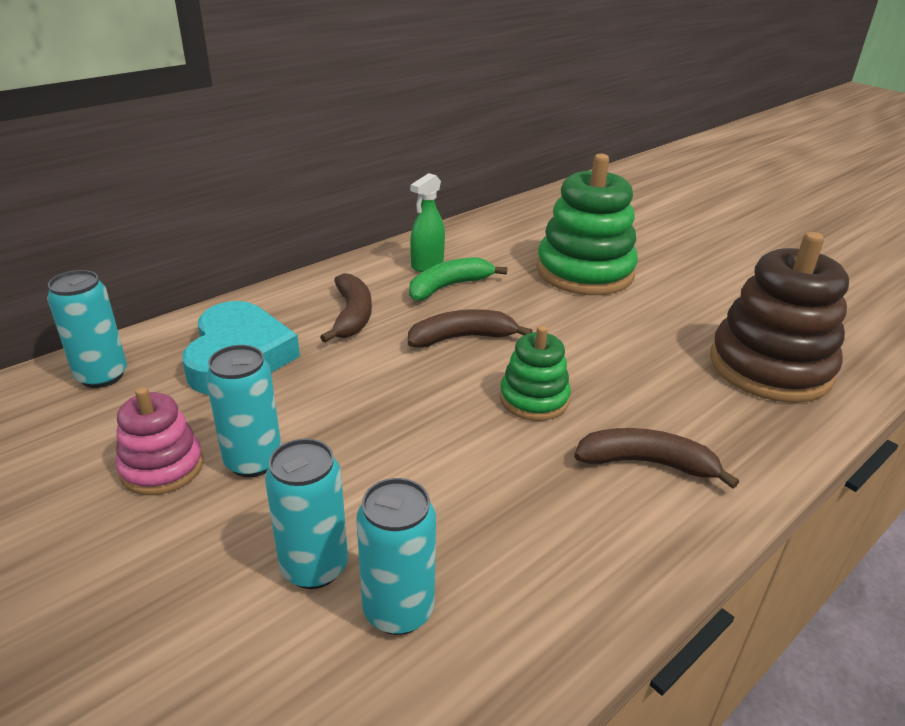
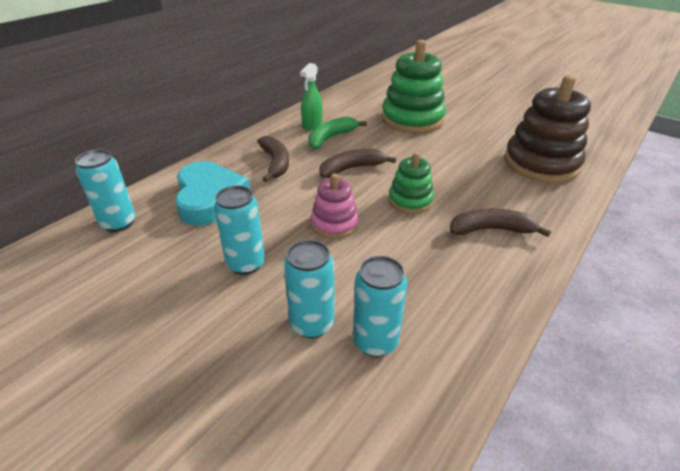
camera: 10 degrees left, 5 degrees up
(162, 467) = (185, 277): pink stacking toy -> pink stacking toy (334, 224)

